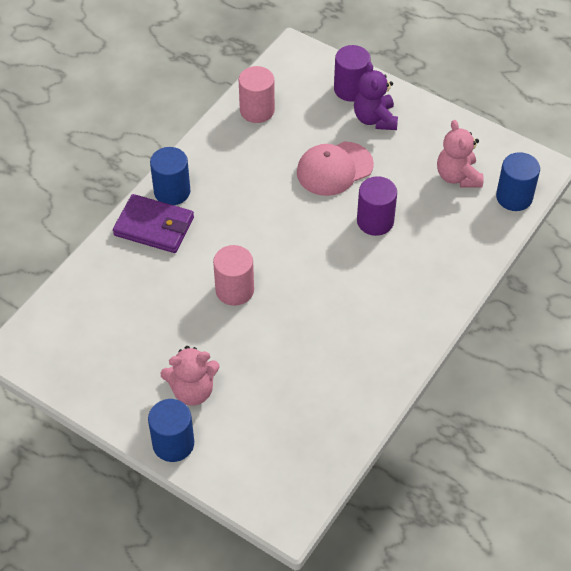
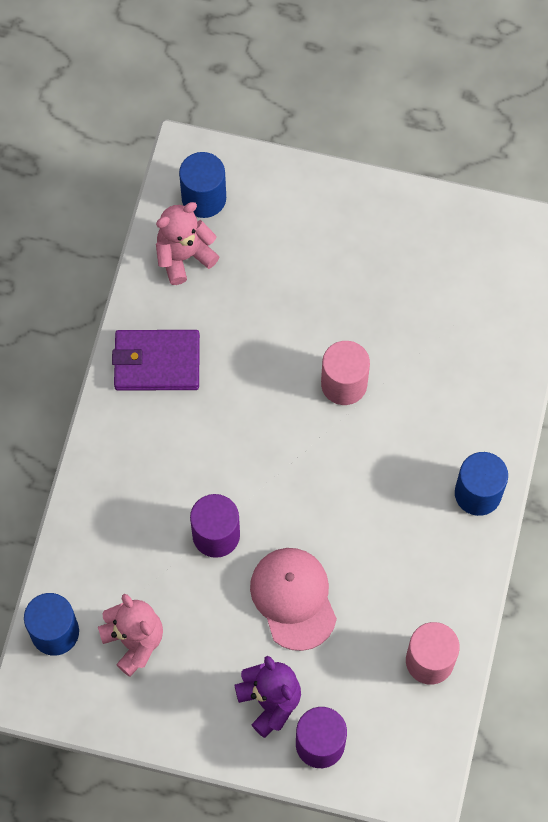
camera: 160 degrees right, 15 degrees up
(154, 227) = (474, 436): purple wallet -> purple wallet (157, 362)
(173, 444) = (330, 189): blue cylinder -> blue cylinder (204, 198)
(192, 391) = (336, 251): pink teddy bear -> pink teddy bear (184, 256)
(334, 169) = (293, 598): pink cap -> pink cap turned 60 degrees counterclockwise

